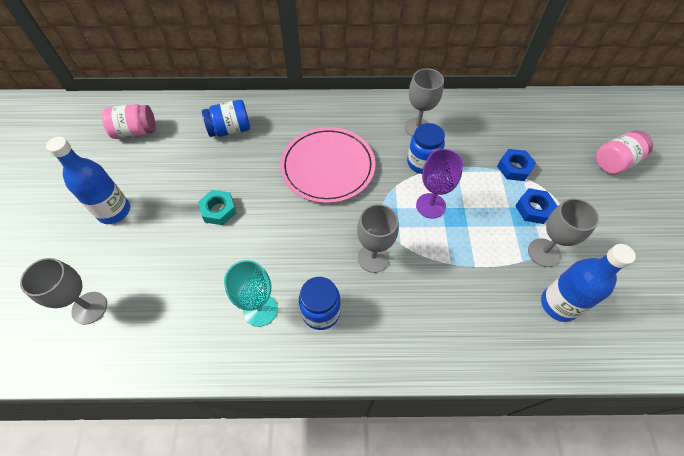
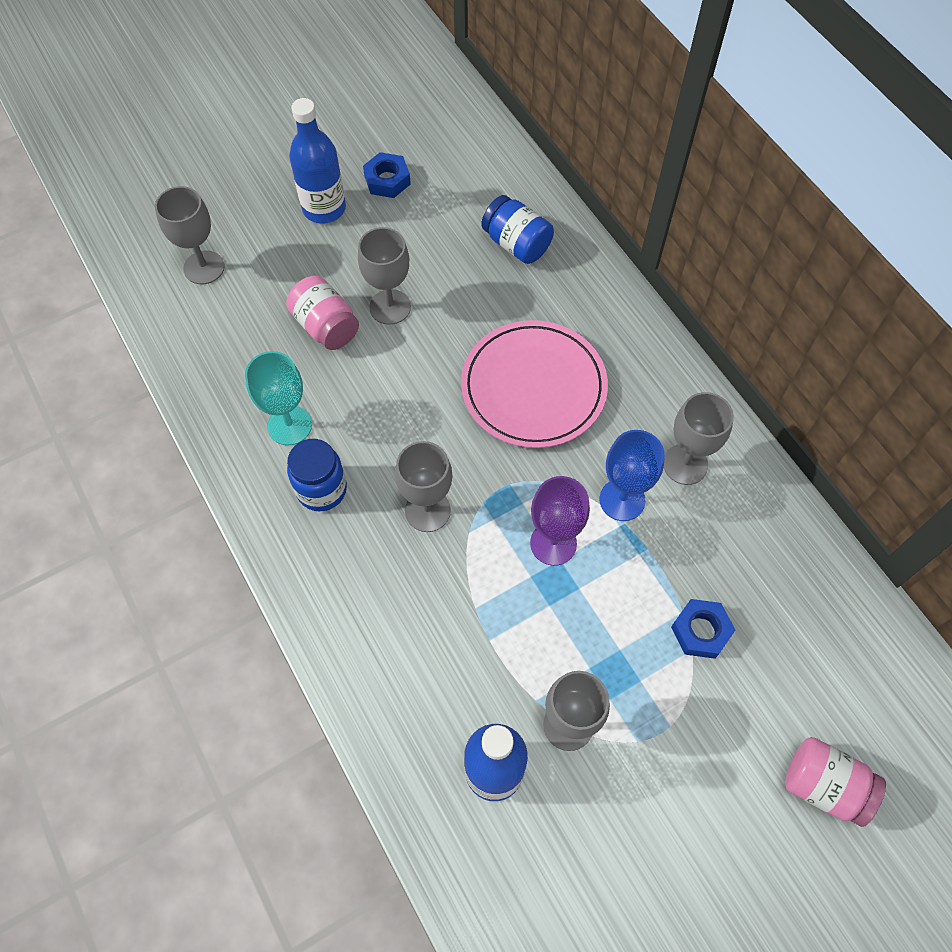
camera: 60 degrees right, 5 degrees up
(135, 132) = (443, 151): pink jar -> pink jar (326, 326)
(219, 210) = (390, 307): turquoise nut -> grey goblet
(422, 163) = (622, 500): blue jar -> blue goblet
(533, 209) = (639, 685): blue nut -> blue nut (387, 180)

